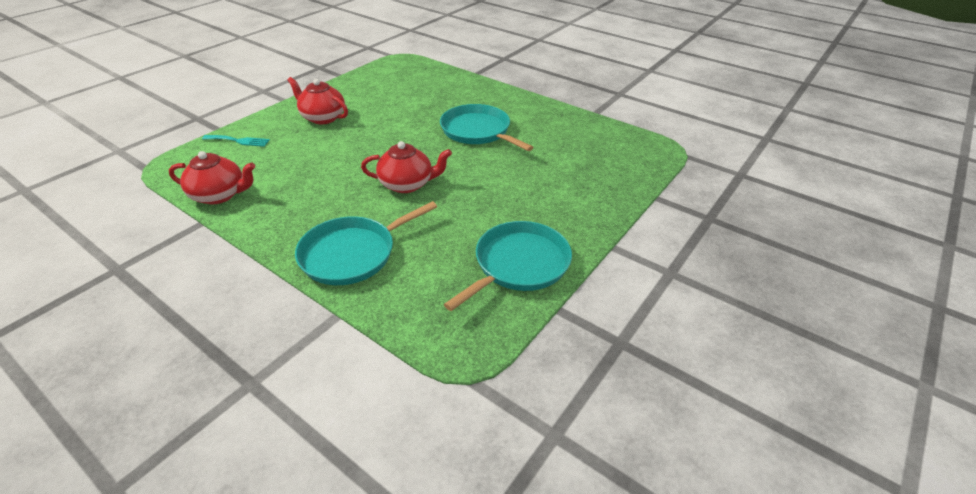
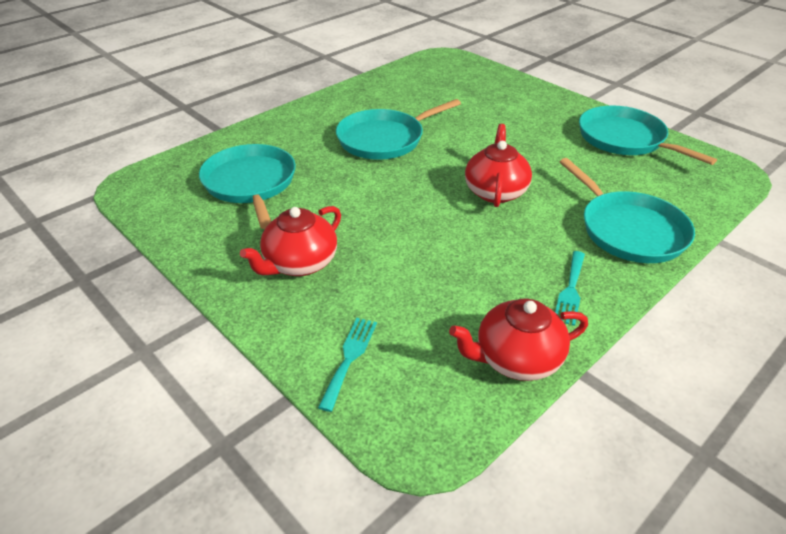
camera: 80 degrees left, 0 degrees up
(219, 195) = (516, 359): red teapot -> red teapot turned 120 degrees counterclockwise
(279, 218) = (570, 290): none -> turquoise fork
(407, 92) = (250, 184): none -> turquoise pan

